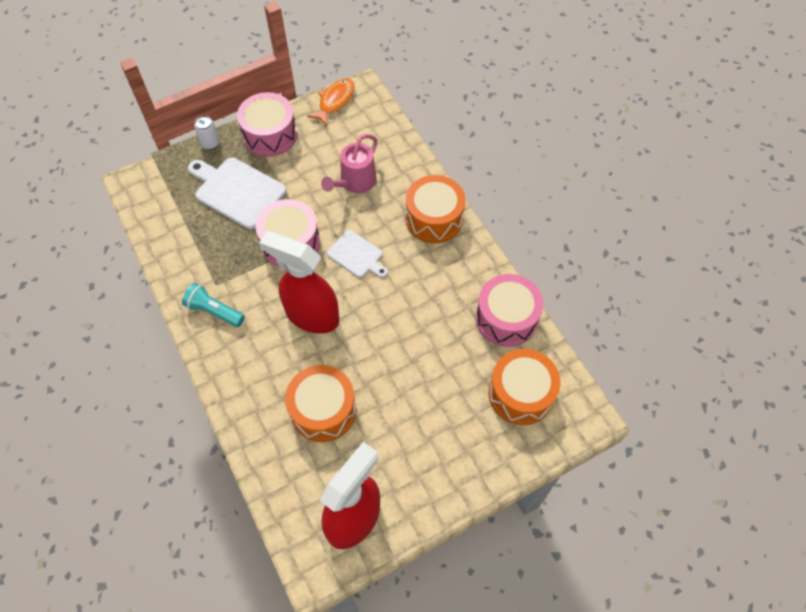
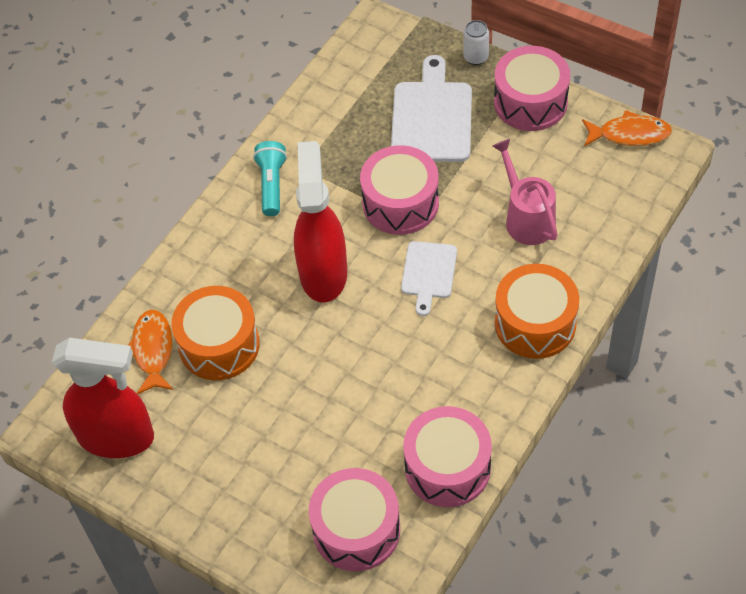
camera: 65 degrees right, 5 degrees down
(296, 458) = (153, 350): none -> orange fish
(355, 183) = (526, 218): pink watering can -> pink watering can turned 60 degrees clockwise
(520, 394) = (356, 530): orange drum -> pink drum

